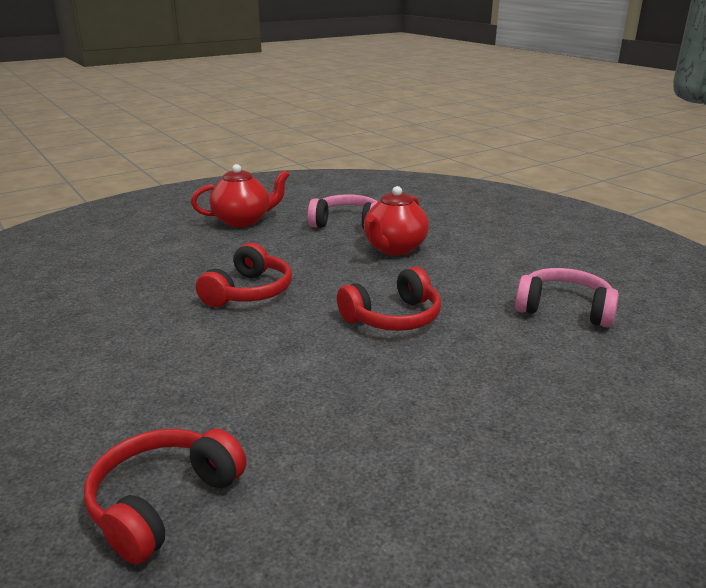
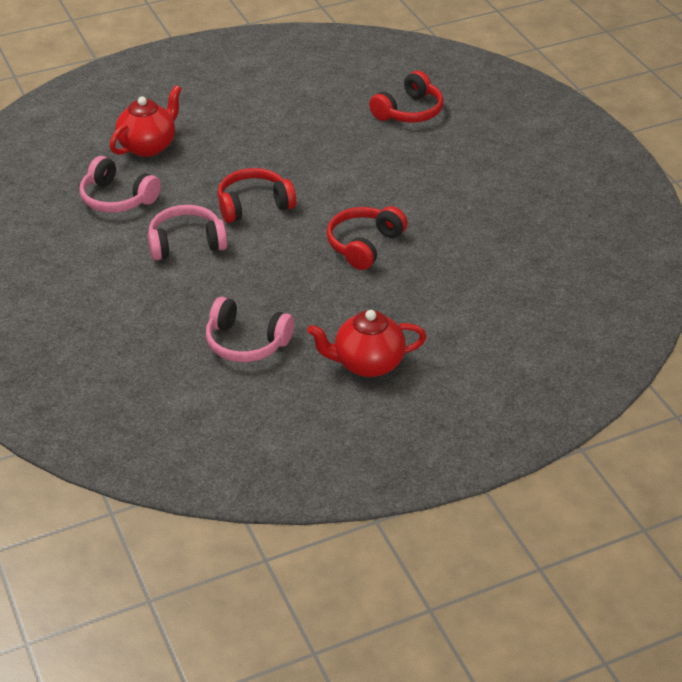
camera: 170 degrees left, 15 degrees up
(394, 248) = (214, 290): red teapot -> red teapot (148, 146)
(447, 278) = (186, 243): none -> pink headphones

